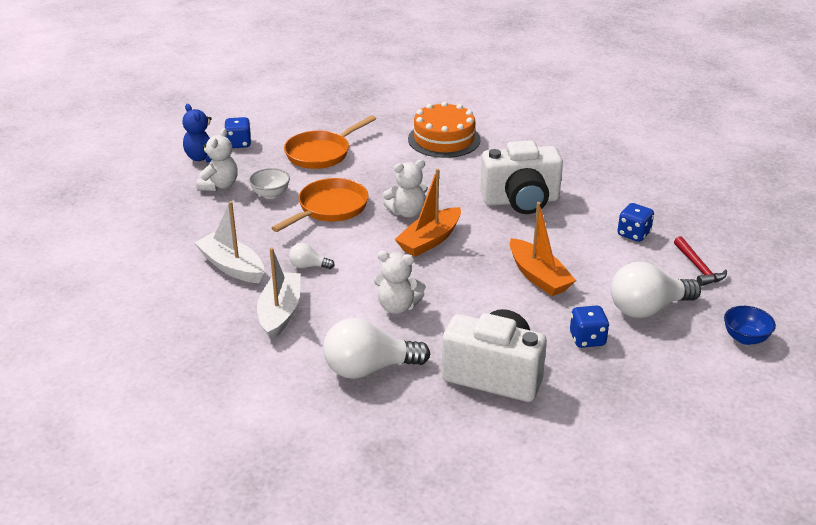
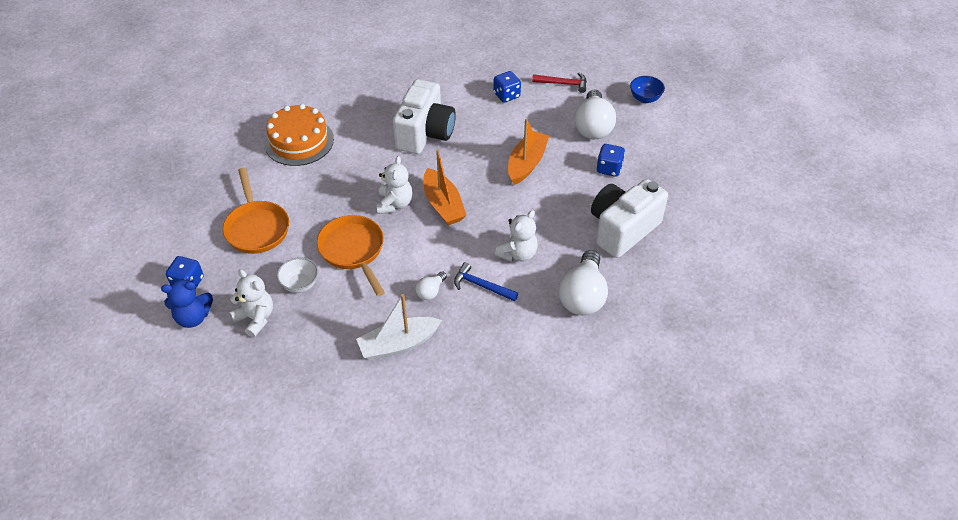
camera: 65 degrees left, 15 degrees up
(280, 313) = (484, 329): white boat -> none
(337, 295) = (481, 285): none -> blue hammer
(538, 276) = (526, 163): orange boat -> orange boat turned 60 degrees counterclockwise

